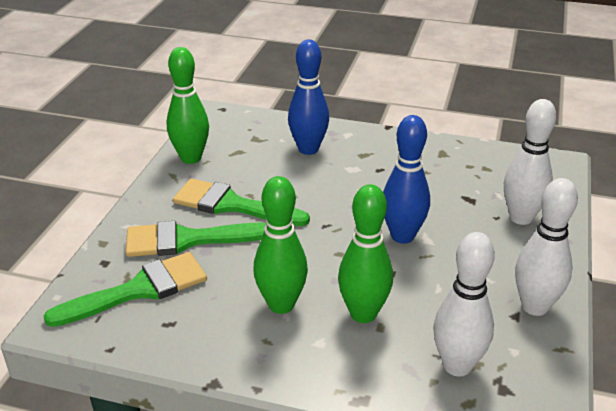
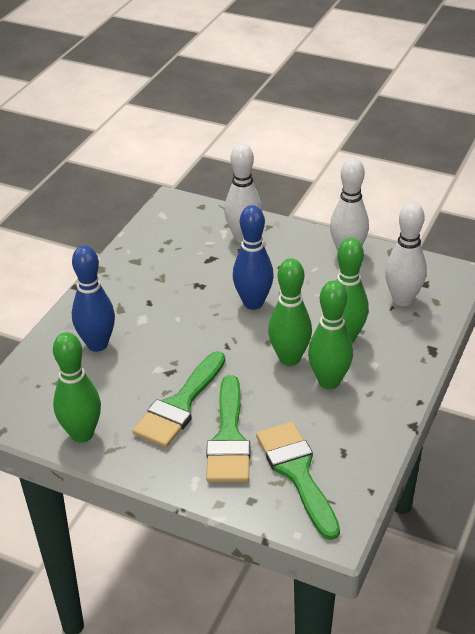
camera: 80 degrees left, 5 degrees up
(314, 271) = (289, 358): none -> green bowling pin

